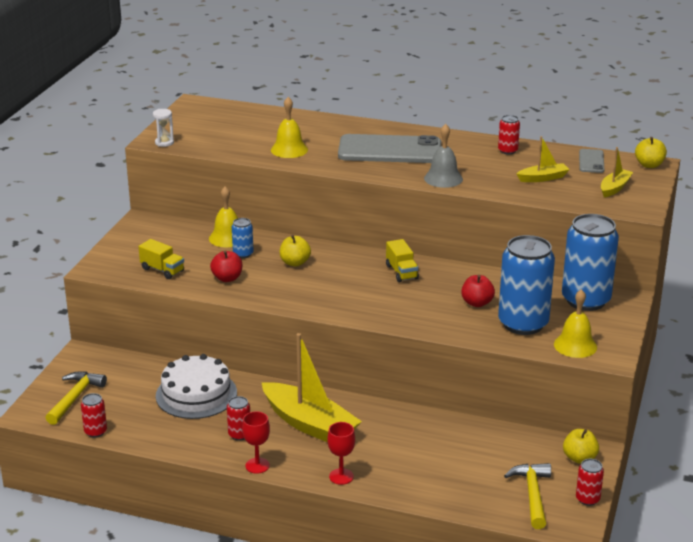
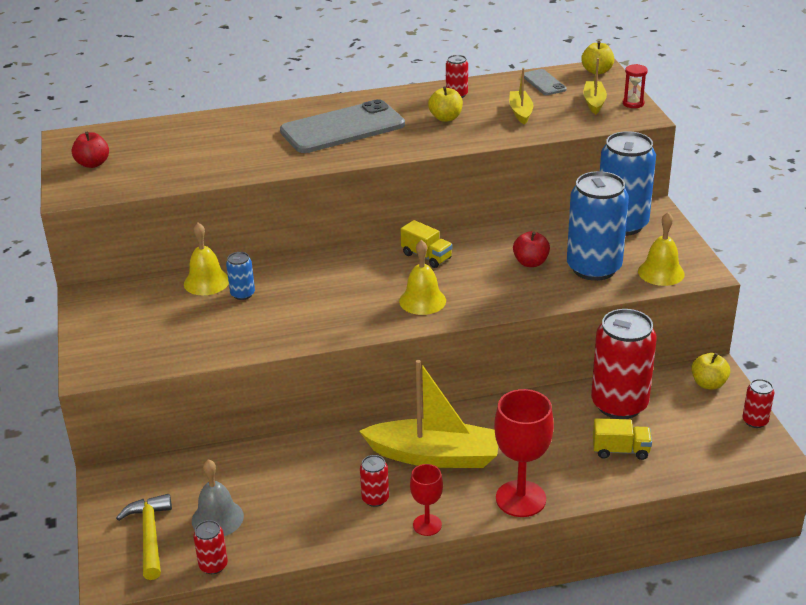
camera: 30 degrees left, 5 degrees up
(162, 270) = (171, 344): yellow truck -> yellow truck (620, 450)
(164, 143) = (84, 193): white hourglass -> none
(196, 394) = (284, 473): white cake -> none
(227, 278) = (254, 327): red apple -> red apple (93, 164)
(289, 149) = (236, 159): yellow bell -> yellow bell (422, 301)
(295, 263) = (308, 284): yellow apple -> yellow apple (445, 118)
(341, 476) = (520, 499): red goblet -> red goblet, size x1.78
(443, 178) = (429, 141): grey bell -> grey bell (217, 518)
(488, 444) = (619, 404): none -> red can
(532, 494) = (706, 437): yellow hammer -> none
(543, 178) = (520, 112): yellow boat -> yellow boat turned 45 degrees counterclockwise
(647, 198) = (633, 103): none -> red hourglass

